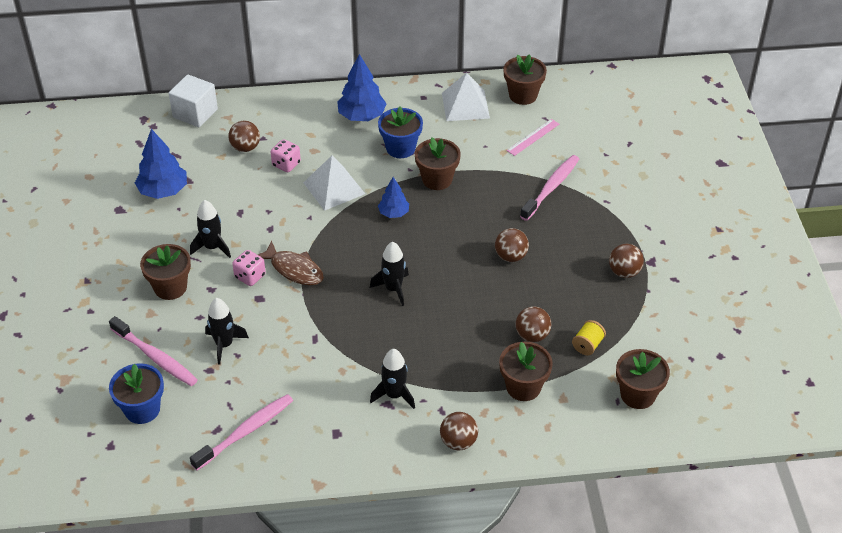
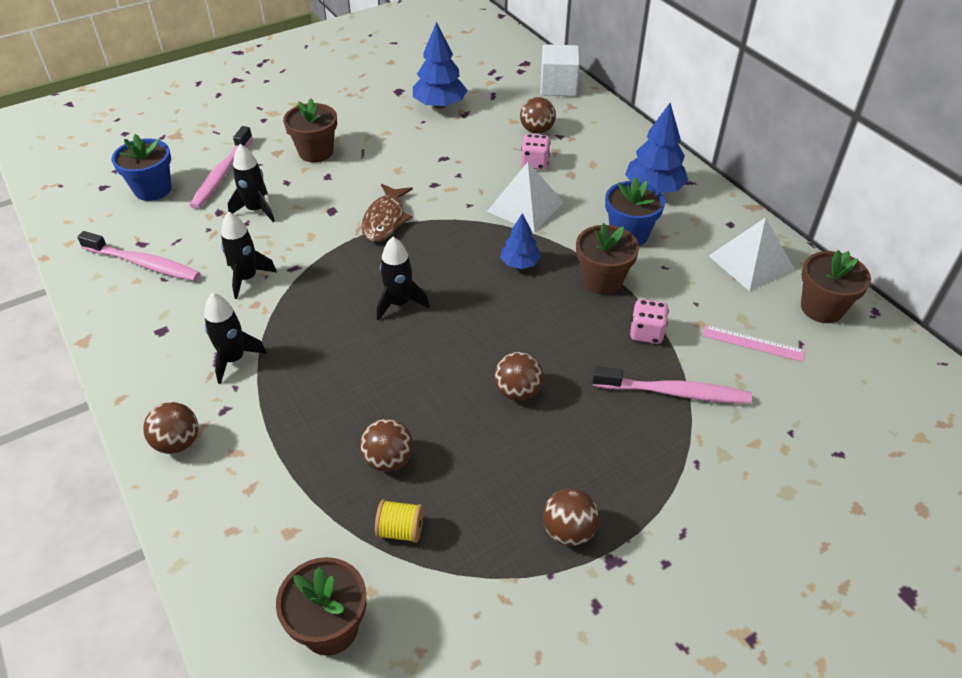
camera: 65 degrees right, 0 degrees up
(212, 247) = (384, 158): black rocket -> black rocket (247, 278)
(250, 276) = (358, 194): pink dice -> pink dice (646, 333)
(523, 387) = (292, 480): brown flower pot -> none

